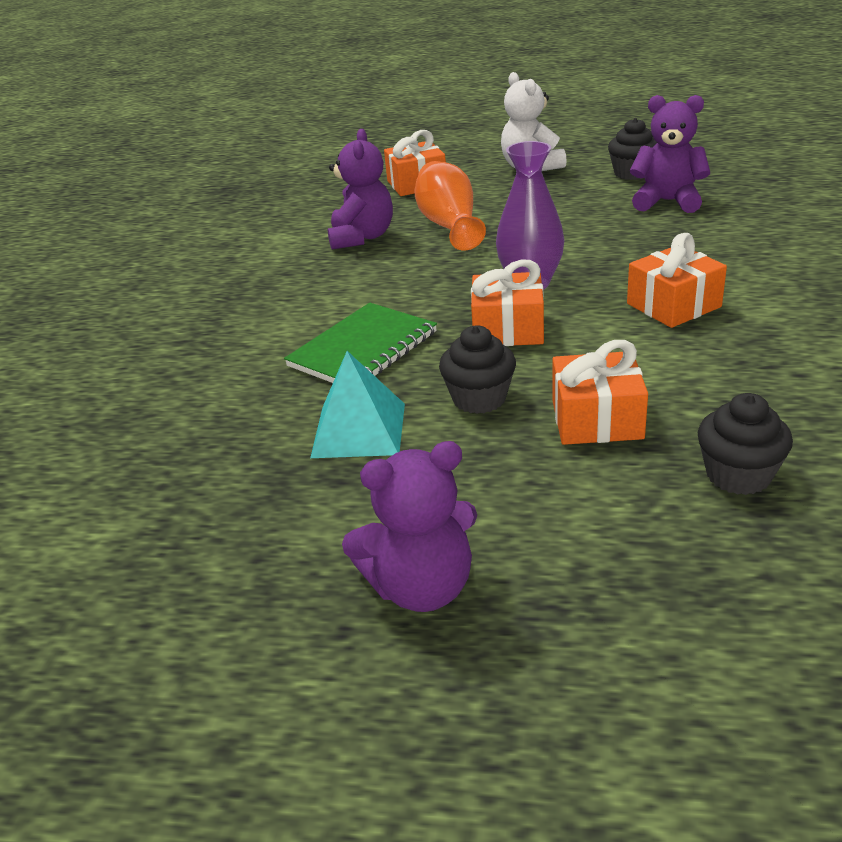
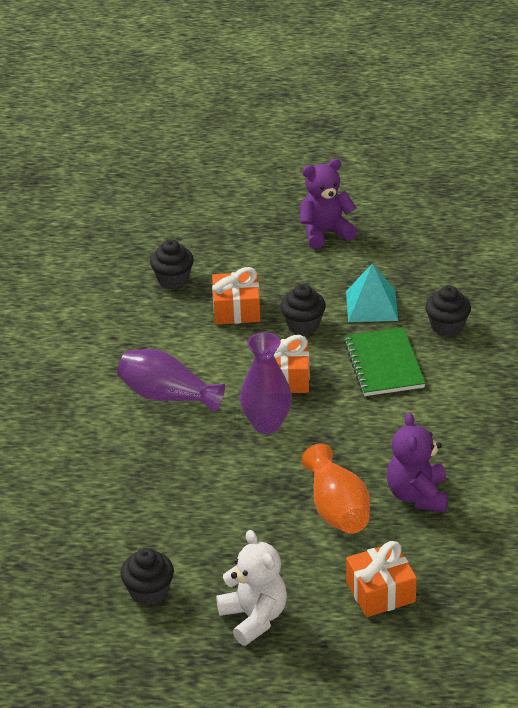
camera: 175 degrees right, 5 degrees up
(249, 400) = (447, 326): none -> black cupcake
(363, 349) = (384, 364): green notebook -> green notebook turned 45 degrees counterclockwise
(667, 201) = (130, 532): purple teddy bear -> none
(673, 305) = (167, 396): orange gift -> purple vase

